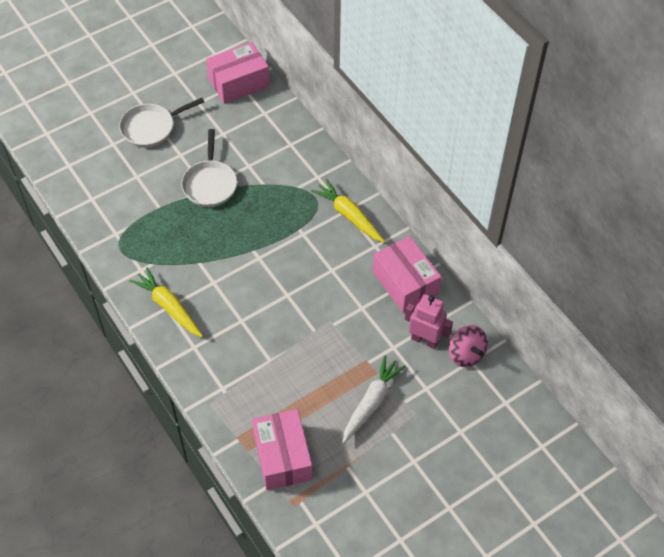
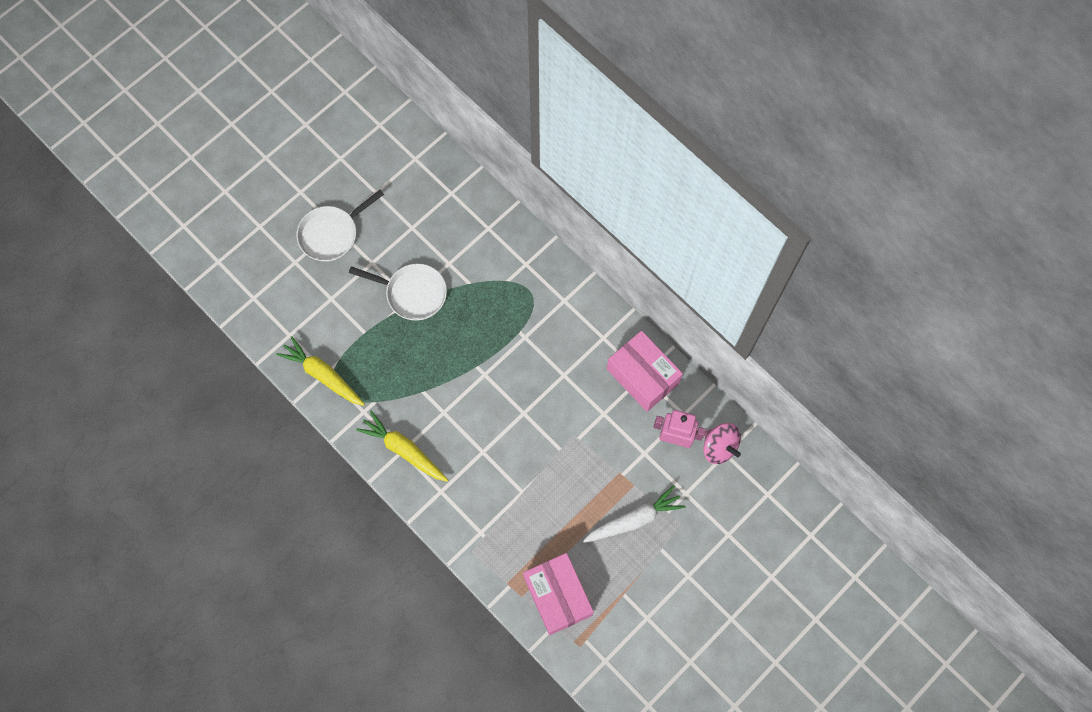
camera: 10 degrees left, 15 degrees up
(210, 183) = (412, 293): white pan -> white pan turned 60 degrees counterclockwise
(239, 83) = (414, 158): pink box -> none
(349, 215) = (569, 306): yellow carrot -> yellow carrot (323, 375)
(371, 402) = (634, 519): white carrot -> white carrot turned 45 degrees clockwise

